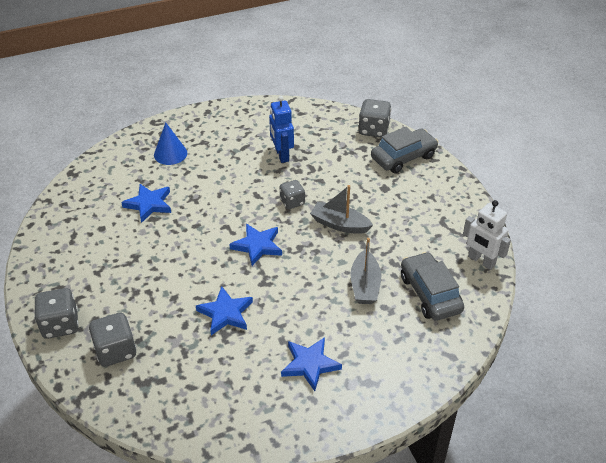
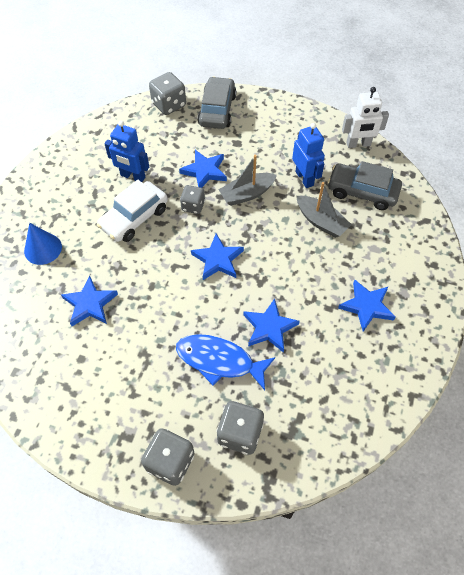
camera: 50 degrees left, 15 degrees up
(167, 302) = (219, 361): none -> blue fish
(245, 179) = (134, 218): none -> white car
(333, 188) = (205, 171): none -> blue star
(398, 248) = (304, 178): none -> blue robot

